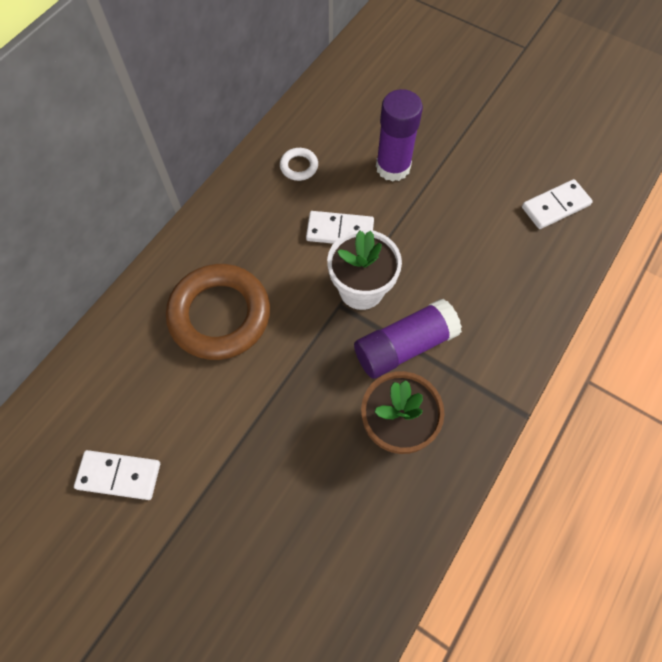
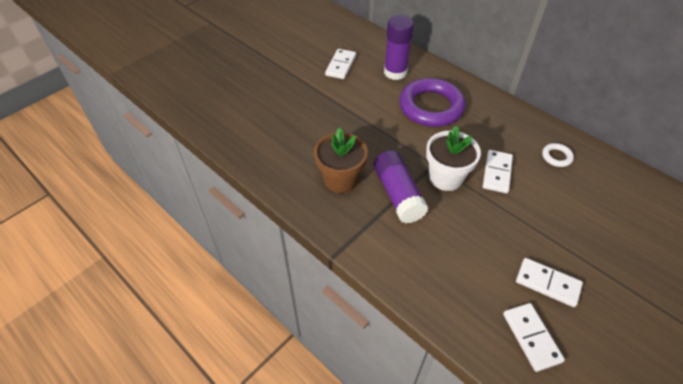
camera: 100 degrees right, 15 degrees down
(220, 315) = (431, 107): brown ring -> purple ring
(393, 167) = (563, 216): purple glue stick -> purple glue stick (395, 72)
(488, 188) = (547, 283): none -> white domino

